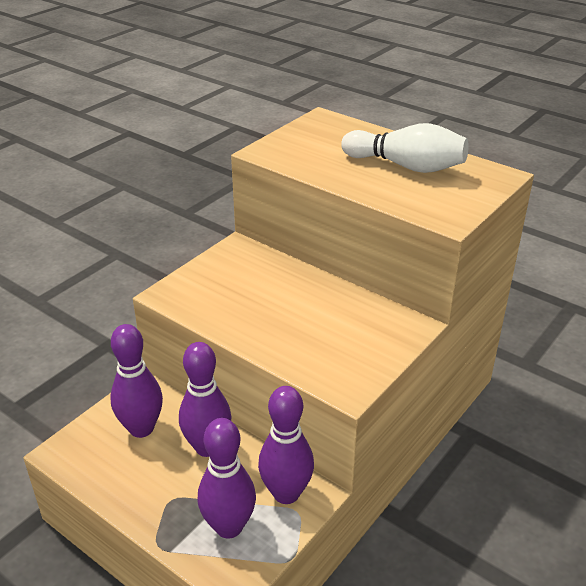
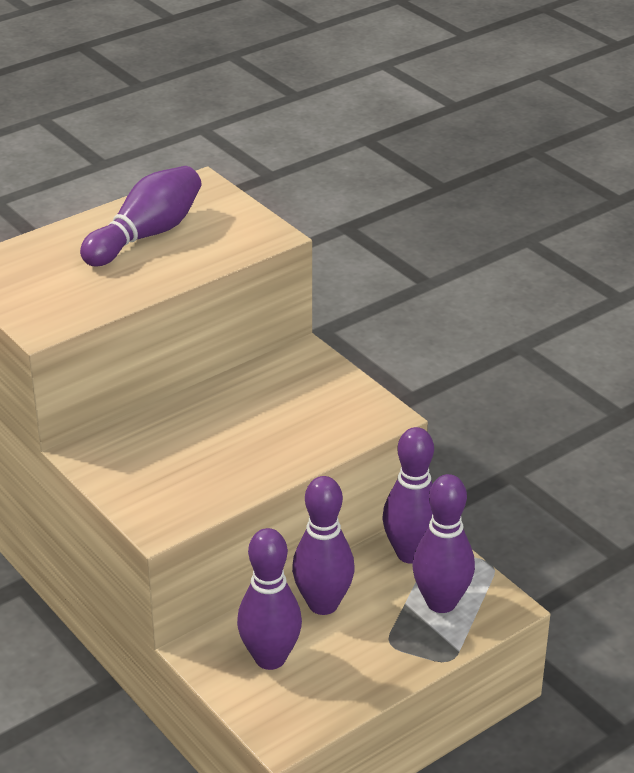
camera: 75 degrees left, 0 degrees up
(406, 166) = (146, 235): white bowling pin -> purple bowling pin

